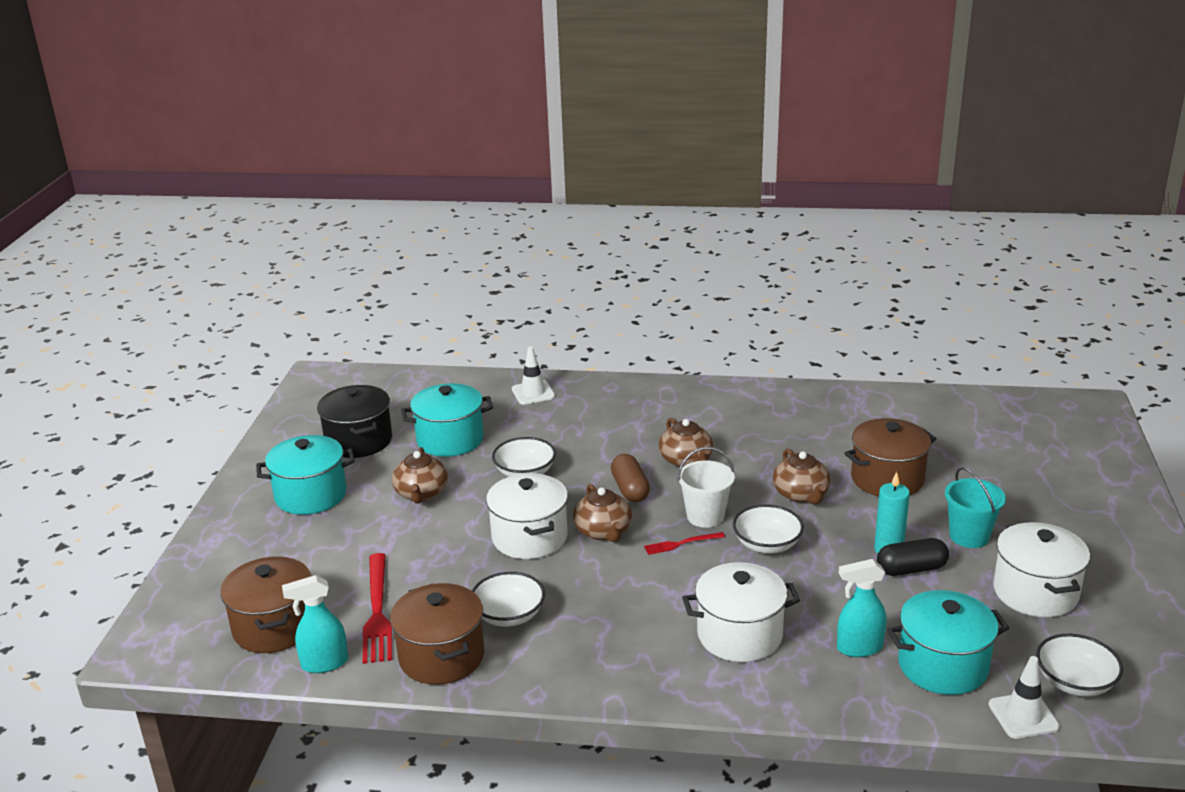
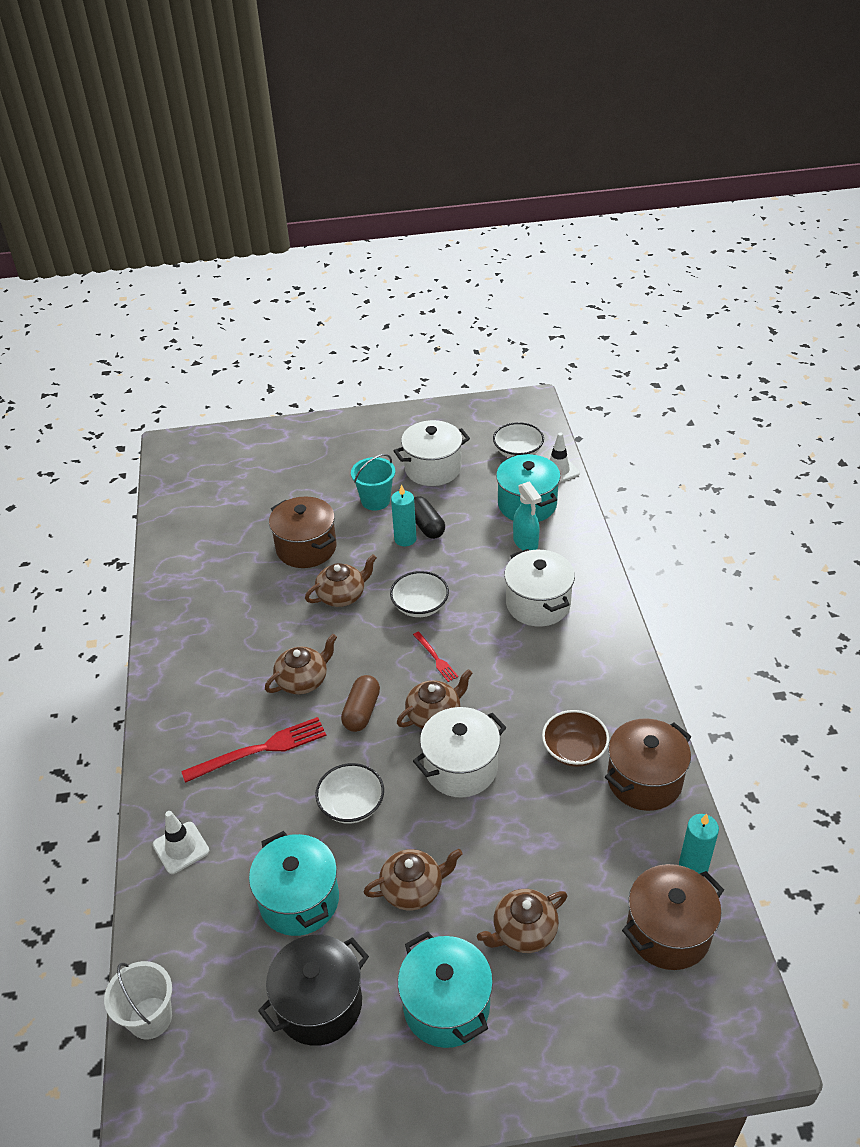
camera: 105 degrees left, 15 degrees up
(324, 663) = (693, 866): turquoise spray bottle -> turquoise candle
(340, 544) = (523, 931): none -> brown teapot
(377, 611) = (610, 852): red fork -> red fork (260, 750)
(509, 615) = (574, 750): white bowl -> brown bowl
(630, 489) = (361, 711): brown capsule -> brown capsule turned 45 degrees counterclockwise
(705, 516) = (391, 650): white bucket -> white bucket (150, 1018)

